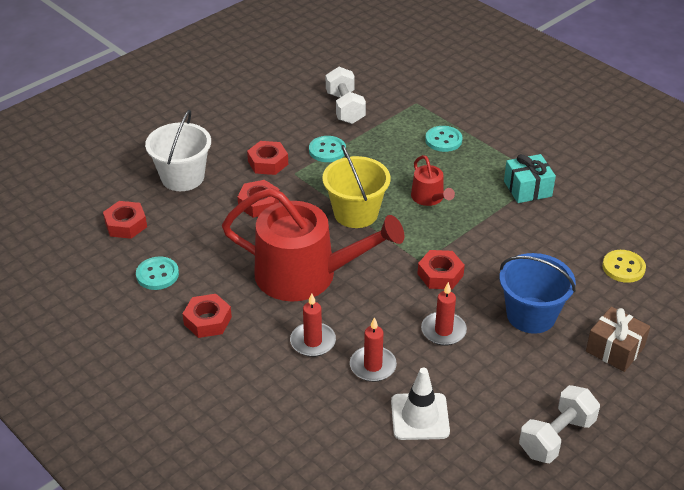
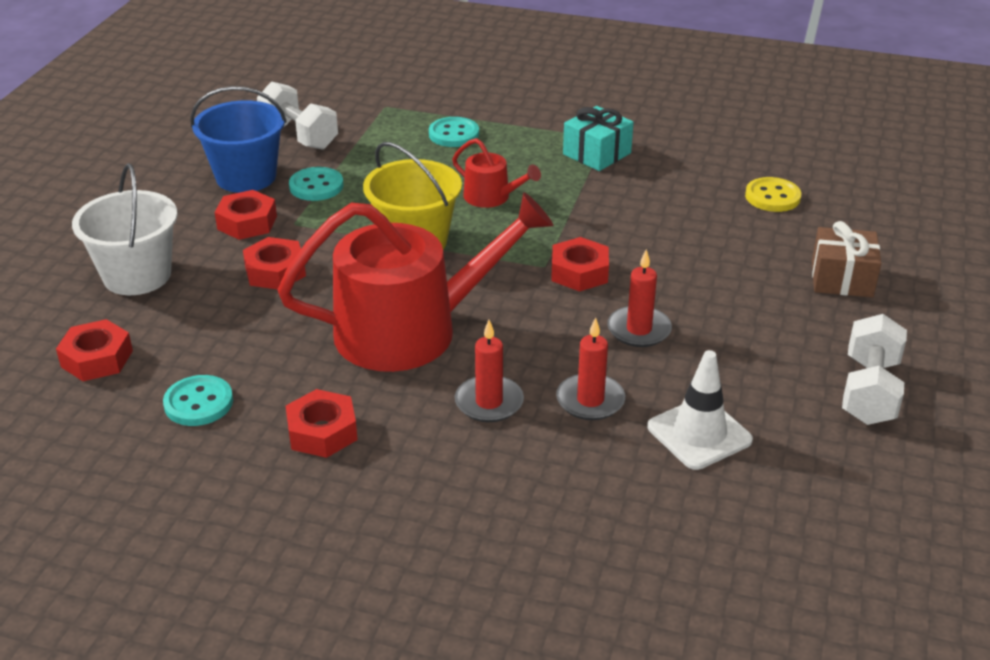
camera: 30 degrees left, 5 degrees down
(531, 315) = (721, 277): blue bucket -> blue bucket (246, 177)

